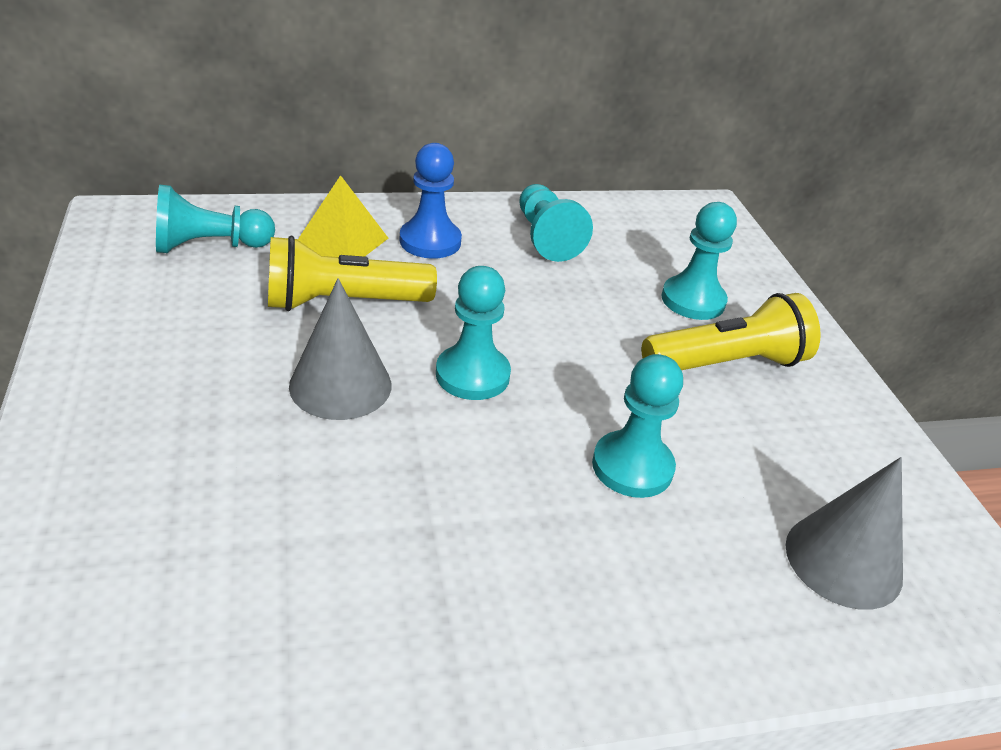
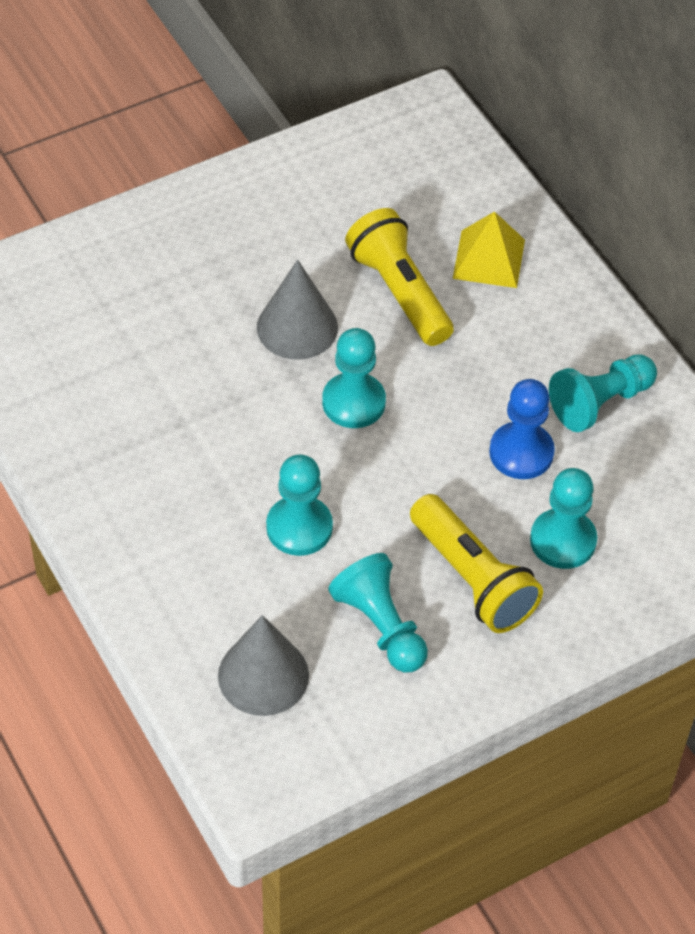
camera: 75 degrees right, 15 degrees up
(209, 246) = (424, 180): turquoise pawn -> turquoise pawn (381, 626)
(430, 241) = (531, 318): blue pawn -> blue pawn (521, 452)

